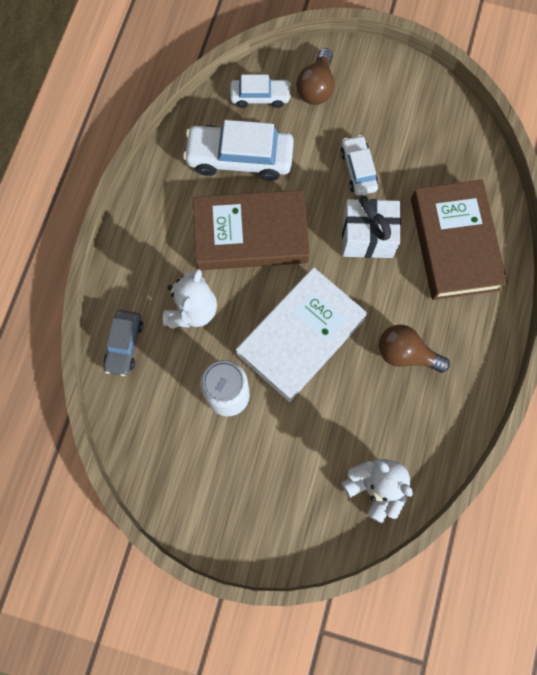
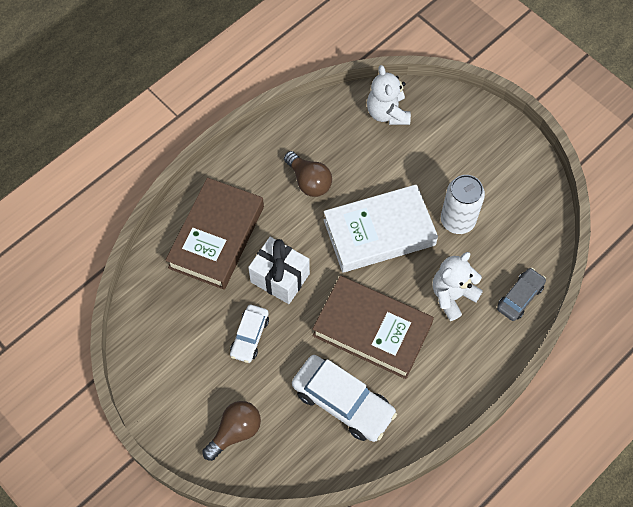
camera: 150 degrees left, 10 degrees down
(260, 97) = (291, 451): white car -> none

